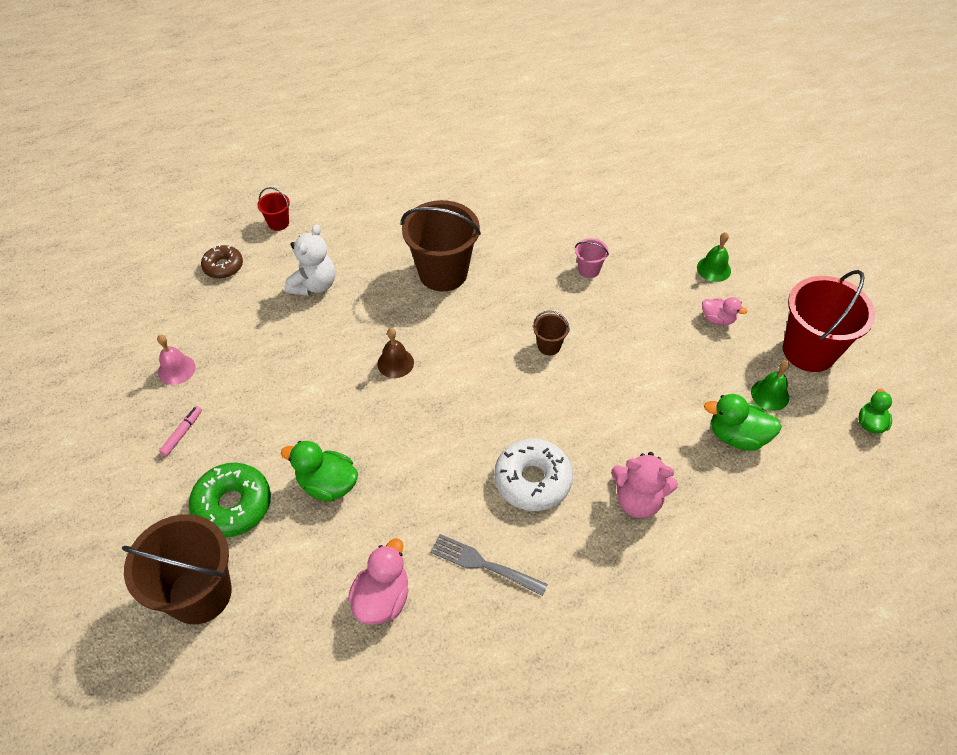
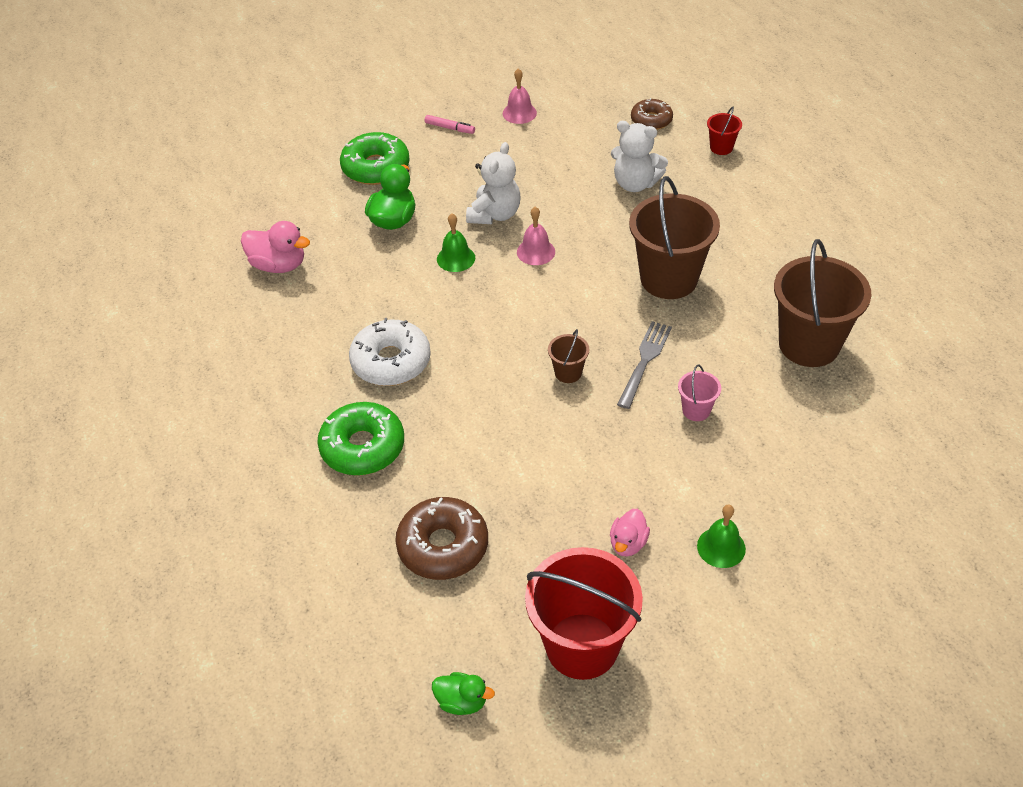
camera: 90 degrees right, 5 degrees down
(200, 593) = (297, 162): brown bucket -> brown bucket (809, 344)
(336, 394) = (495, 214): none -> white teddy bear
(395, 363) = (536, 252): brown bell -> pink bell
(484, 564) = (302, 329): grey fork -> grey fork (644, 362)
(638, 500) = (362, 447): pink teddy bear -> green donut
(737, 436) = (443, 546): green duck -> brown donut
(770, 394) = (505, 589): green bell -> green bell (456, 258)

